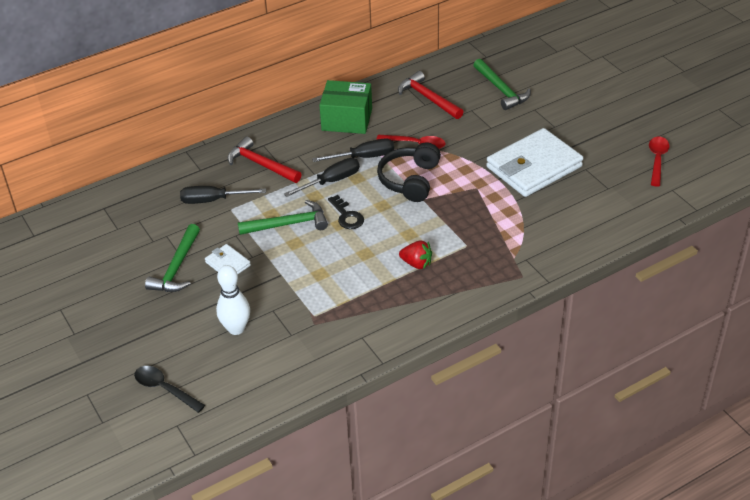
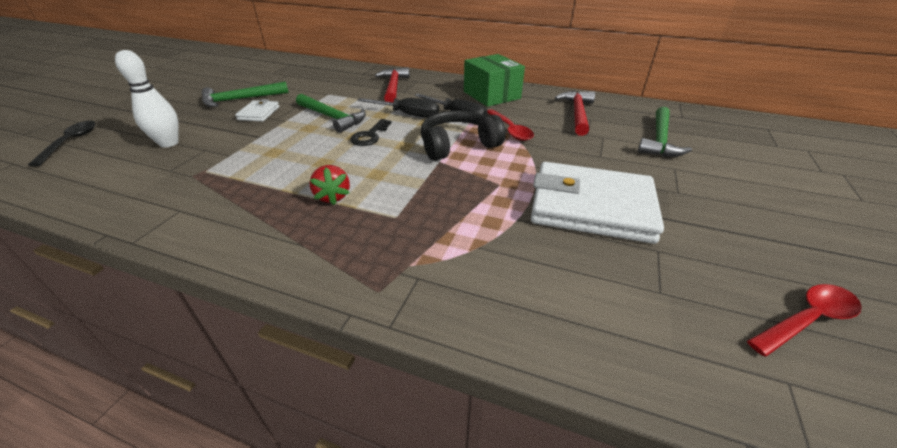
camera: 50 degrees right, 5 degrees down
(213, 200) = (332, 86): black screwdriver -> none

